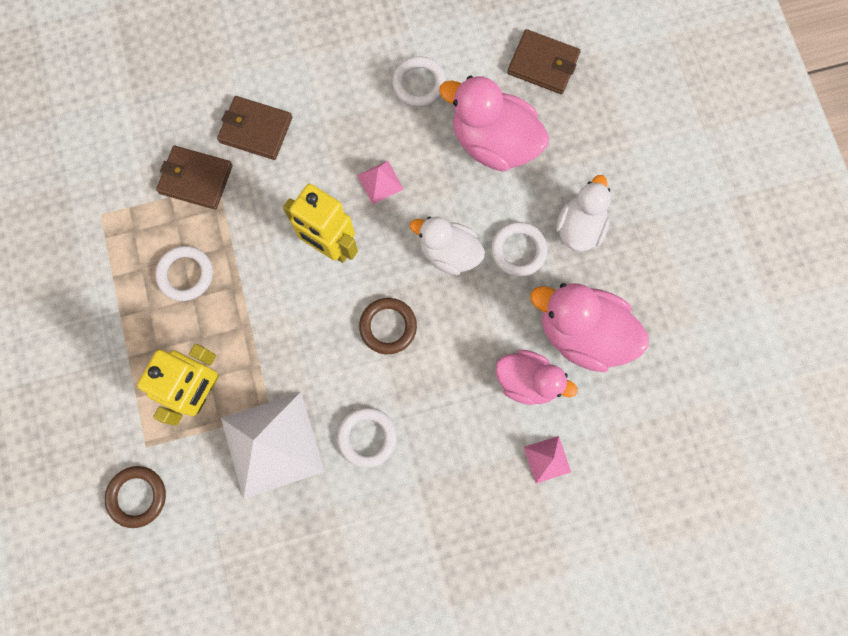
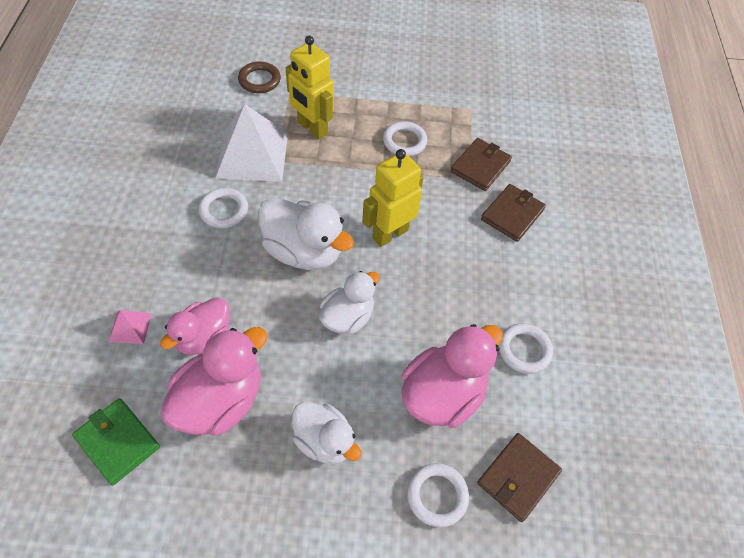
camera: 105 degrees right, 20 degrees down
(380, 182) = (434, 287): pink pyramid -> none
(388, 327) = (303, 251): brown ring -> white duck
(518, 250) = (325, 375): white ring -> white ring (437, 495)
(658, 405) = (117, 442): none -> green wallet

